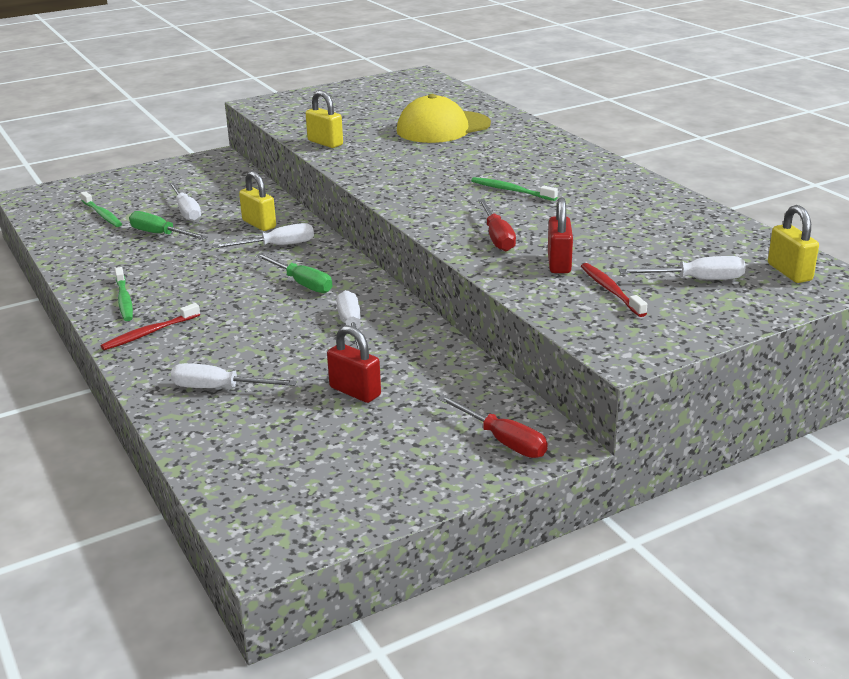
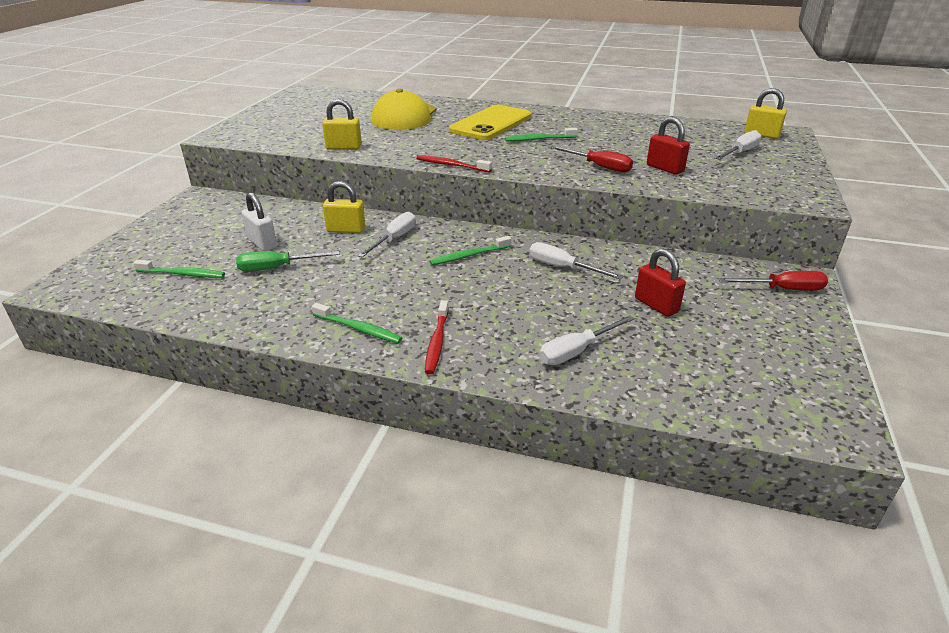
camera: 45 degrees left, 5 degrees up
(186, 211) = (262, 243): white screwdriver -> white padlock
(302, 283) = (469, 256): green screwdriver -> green toothbrush
(355, 391) = (656, 305): red padlock -> red padlock turned 60 degrees clockwise
(506, 159) = (491, 123): none -> yellow phone
(610, 290) = (722, 172): red toothbrush -> red toothbrush (451, 165)

